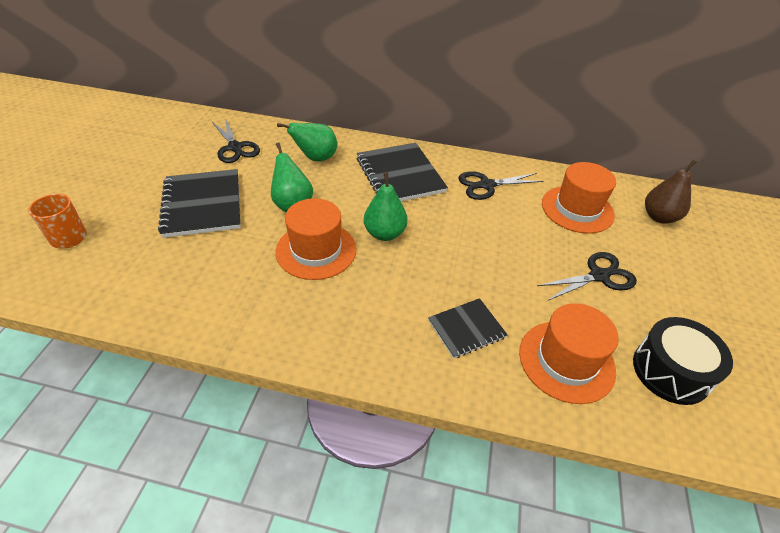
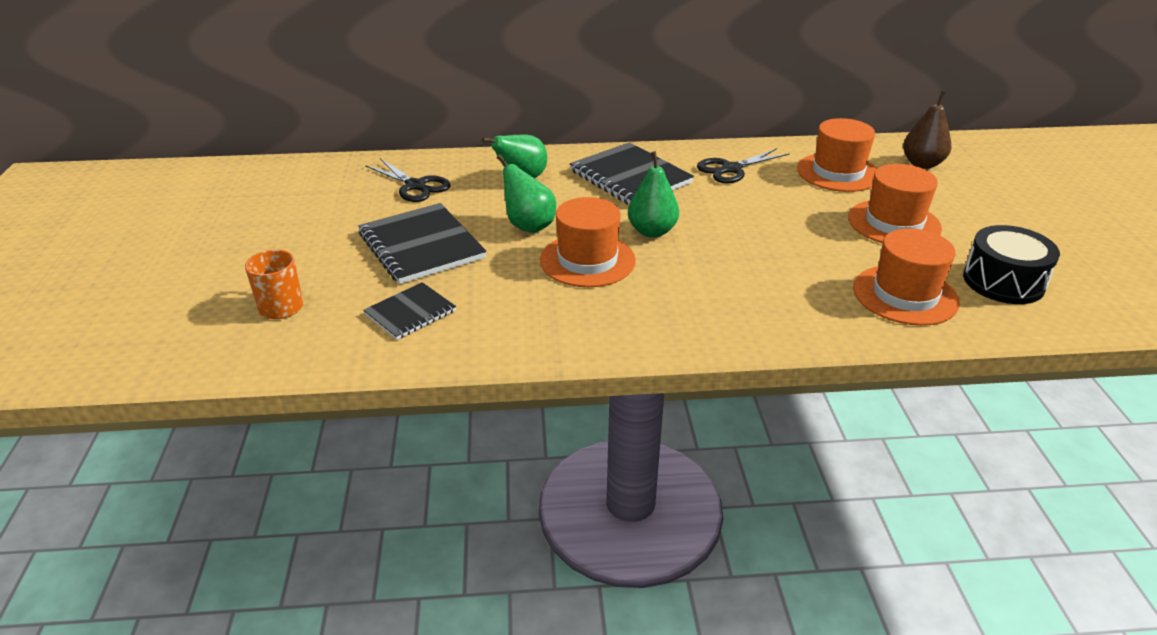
camera: 15 degrees left, 10 degrees down
(466, 329) = (793, 292): black notebook -> black notebook (410, 313)
(599, 276) = (894, 223): black scissors -> orange hat

